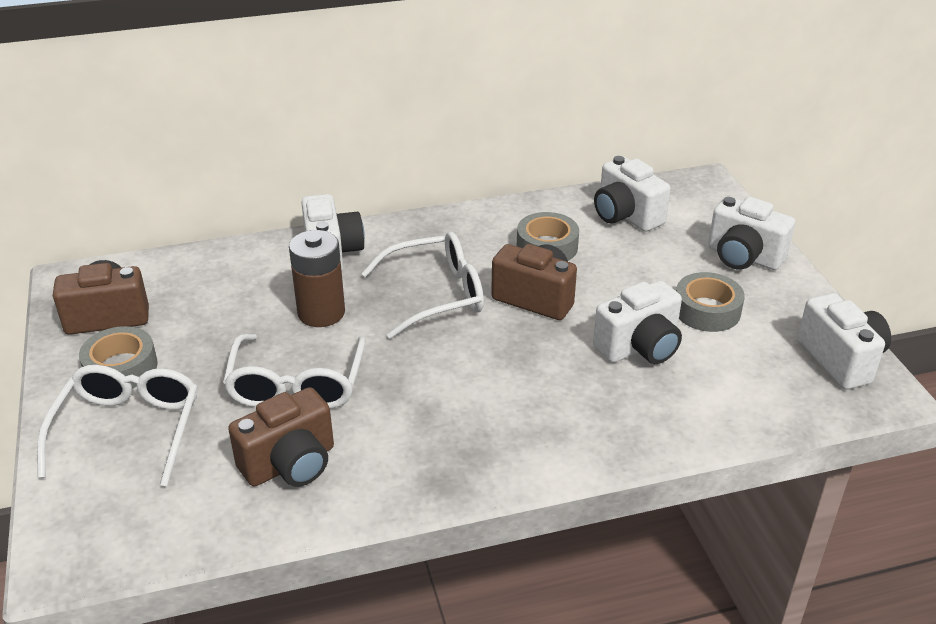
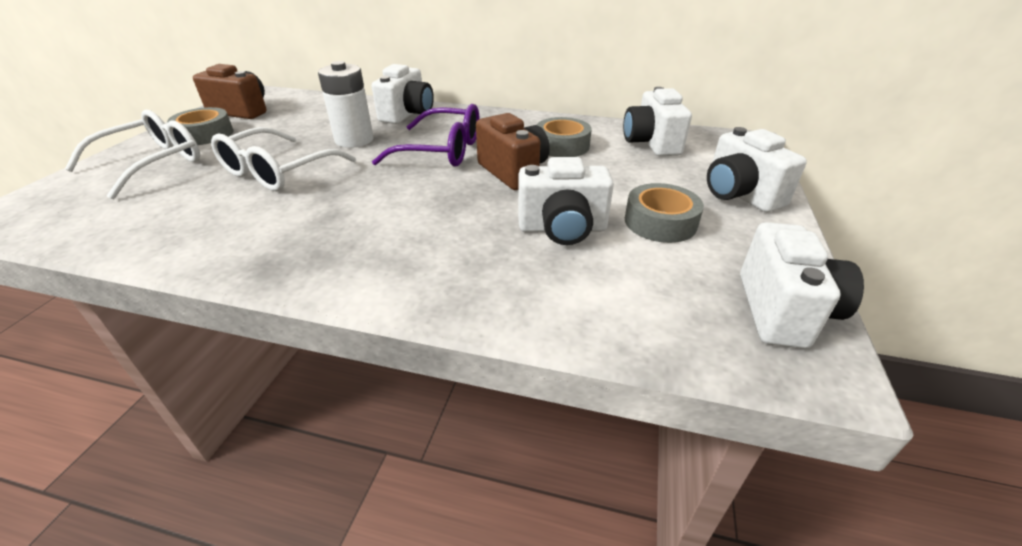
camera: 30 degrees right, 0 degrees up
(290, 464) = (197, 214): brown camera -> none
(321, 313) = (354, 140): brown battery -> white battery
(436, 295) = (442, 151): white glasses -> purple glasses

